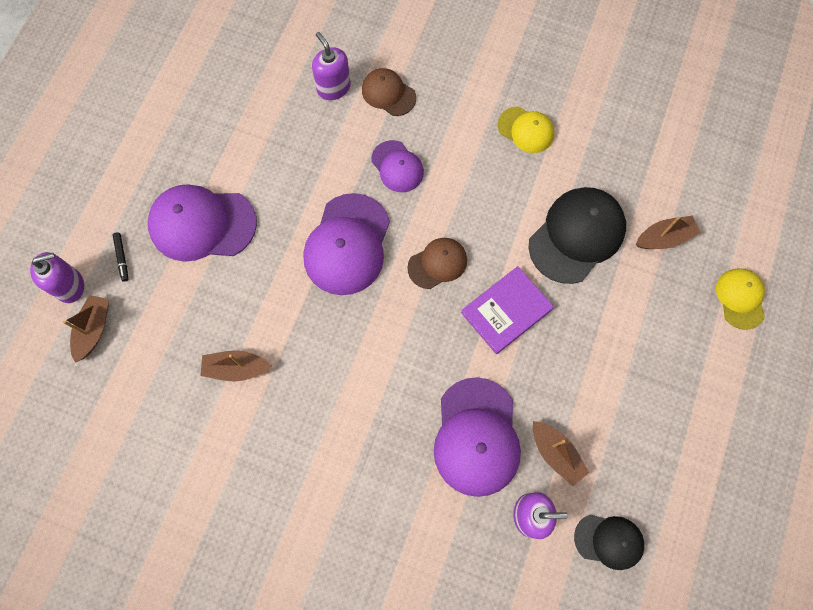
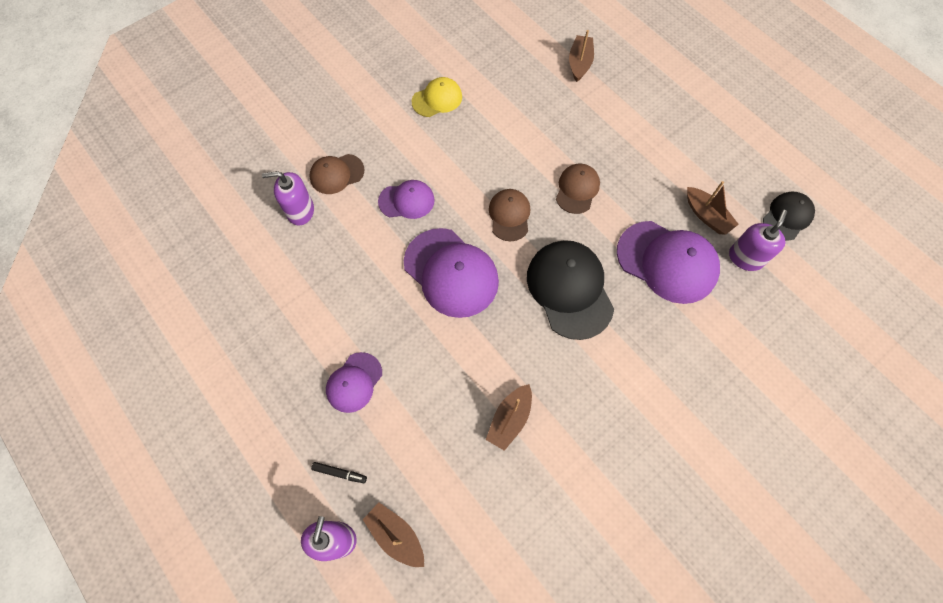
camera: 60 degrees left, 5 degrees down
(202, 224) = (354, 382): purple cap -> purple cap, size x0.57
(506, 311) = (577, 189): purple book -> brown cap
(556, 453) = (706, 216): brown boat -> brown boat turned 60 degrees clockwise
(576, 236) = (544, 113): black cap -> black cap (569, 289)
(740, 298) = (650, 46): yellow cap -> none

